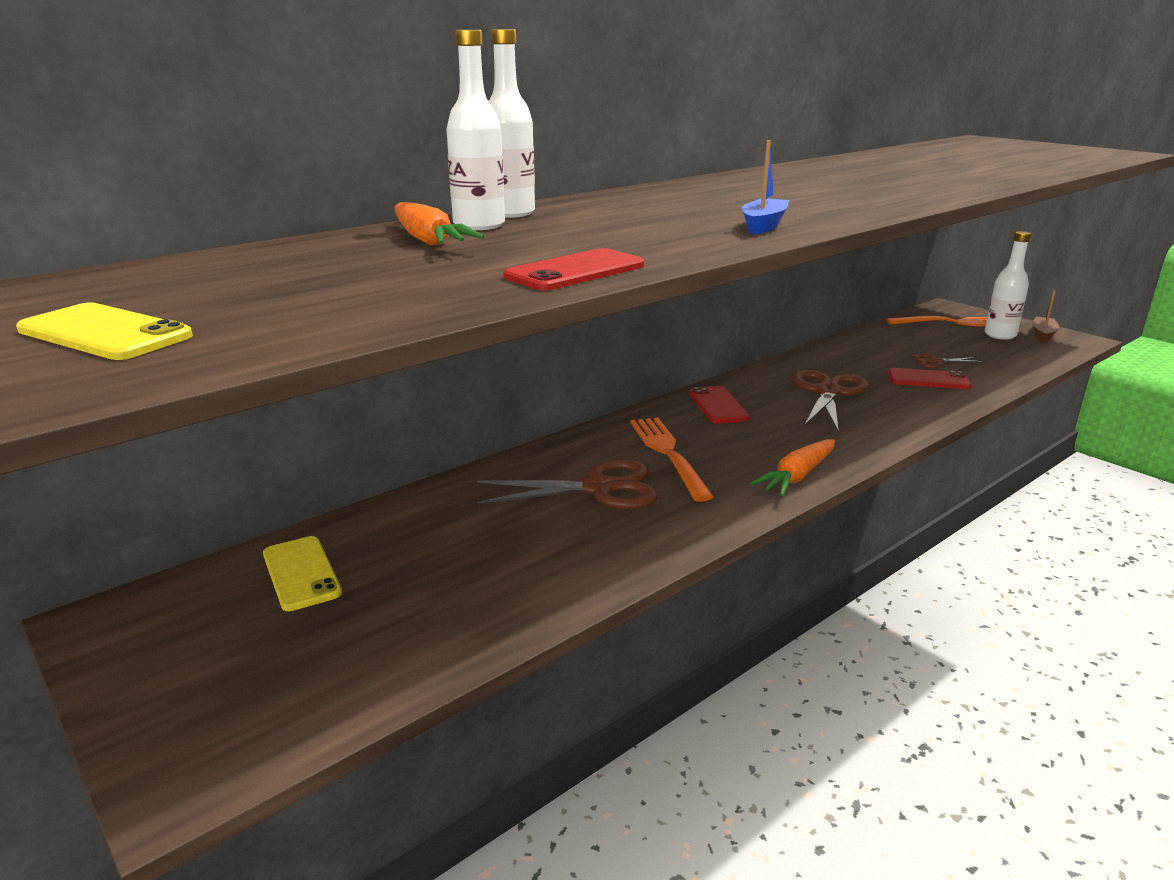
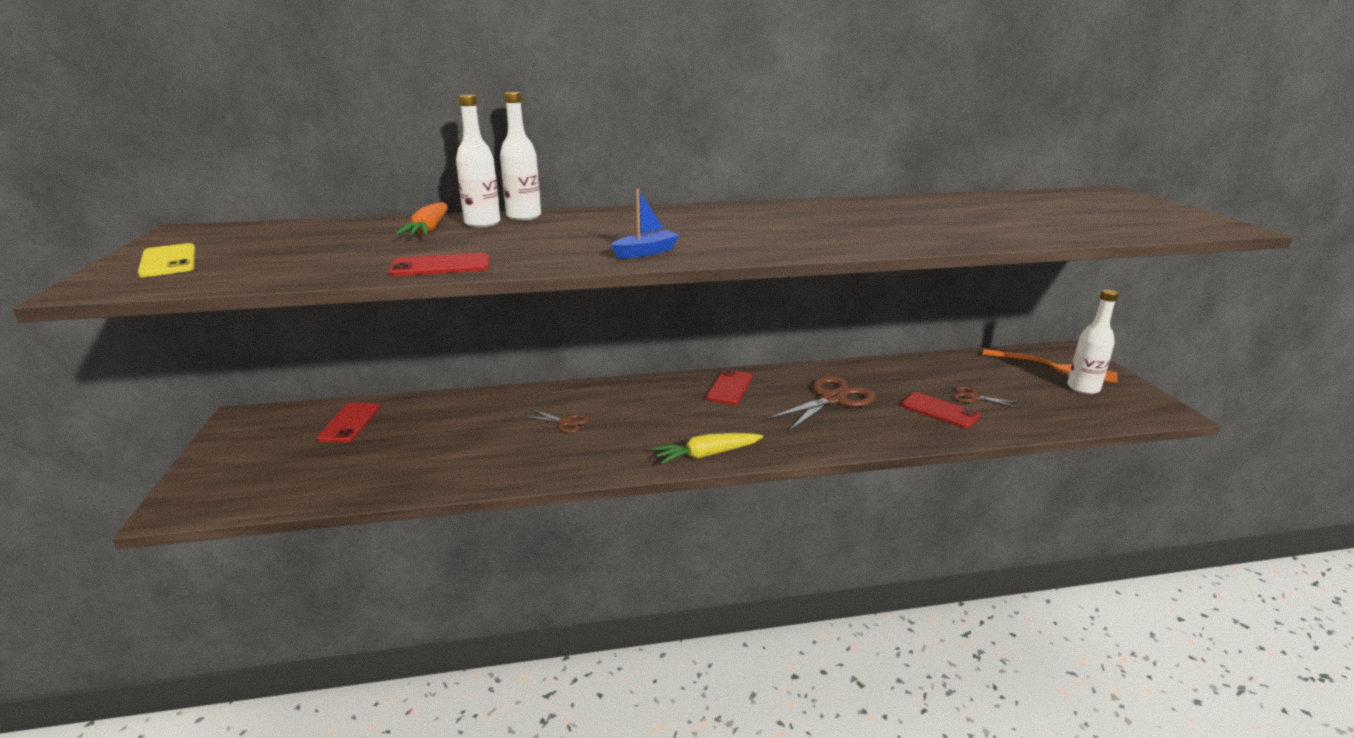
camera: 30 degrees right, 0 degrees up
(301, 573) = (349, 423): yellow phone -> red phone
(599, 488) = (565, 423): brown scissors -> brown scissors, size x0.50
(668, 454) = (642, 413): orange fork -> none
(797, 476) = (707, 455): orange carrot -> yellow carrot
(1043, 335) = (1132, 398): brown boat -> none

